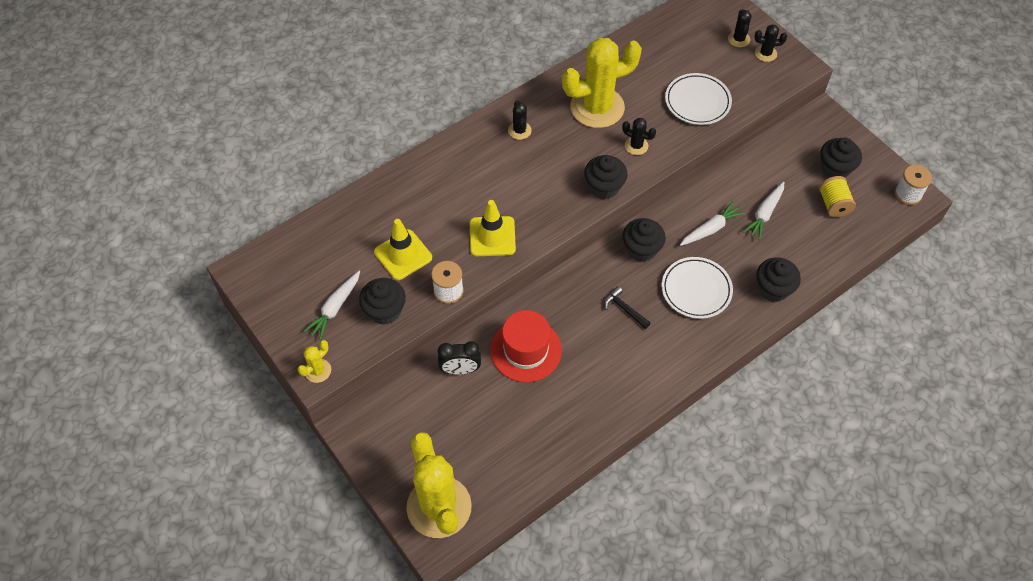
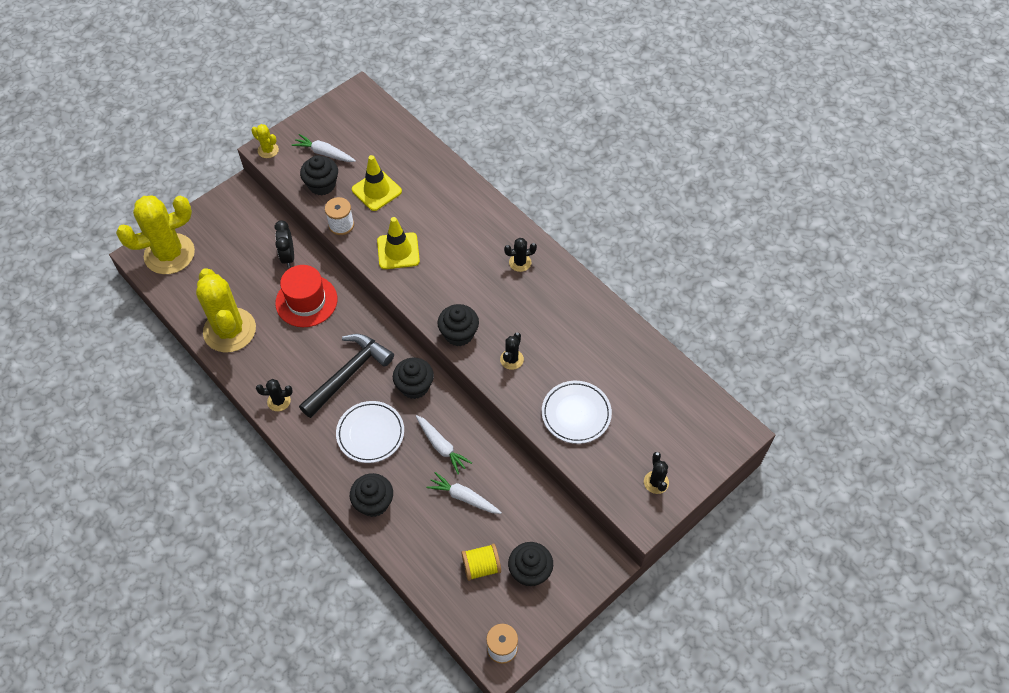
camera: 85 degrees right, 0 degrees up
(597, 107) = (556, 324): yellow cactus -> yellow cactus (229, 330)
(624, 309) = (348, 374): black hammer -> black hammer, size x2.17
(739, 39) = (673, 455): black cactus -> black cactus (279, 401)

